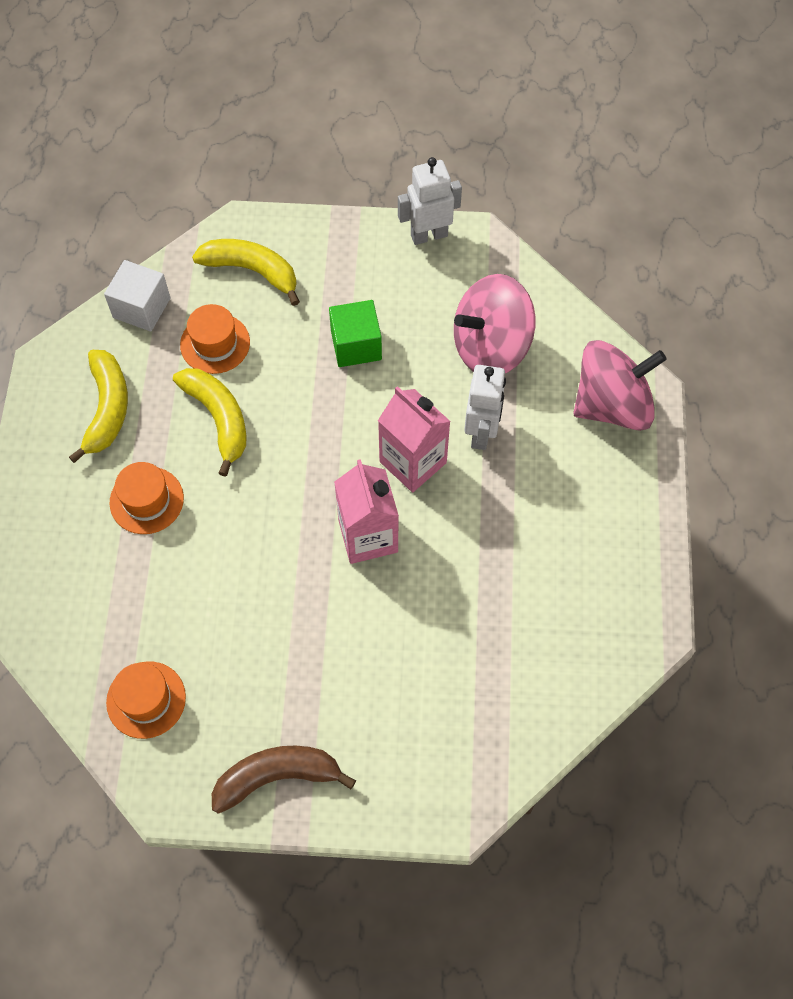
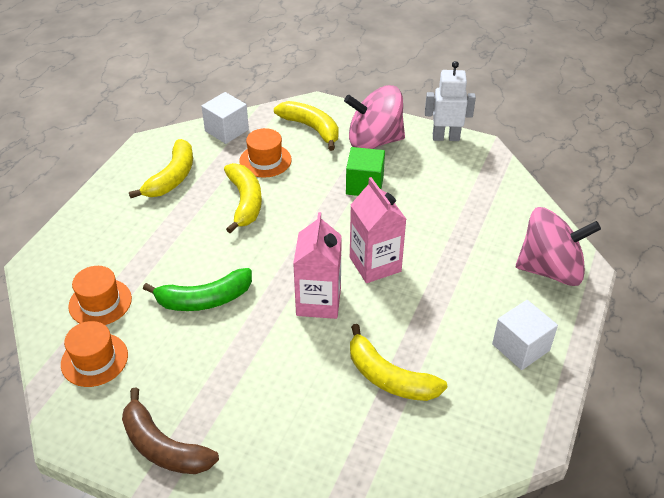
camera: 20 degrees right, 20 degrees down
(146, 500) = (168, 235): orange hat -> orange hat (100, 302)
(234, 577) = (204, 299): none -> green banana
(277, 776) = (163, 447): brown banana -> brown banana turned 150 degrees counterclockwise
(481, 432) = (437, 260): white robot -> none
(483, 609) = (389, 377): none -> yellow banana
(491, 346) = (466, 210): pink spinning top -> pink spinning top (374, 141)
(609, 522) = (520, 347): none -> white cube

